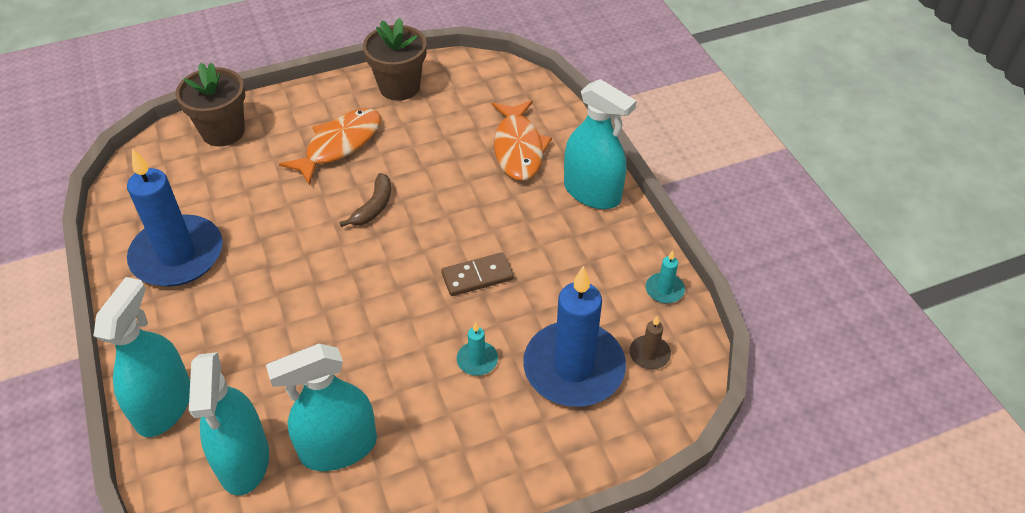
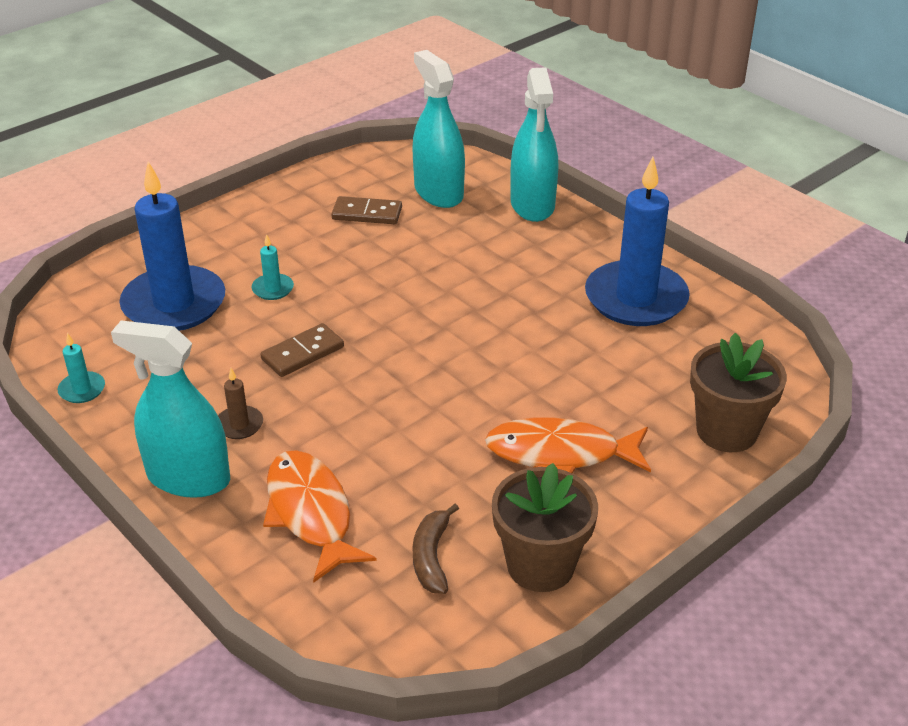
camera: 160 degrees right, 10 degrees down
(338, 447) = (367, 213): turquoise spray bottle -> brown domino
(339, 145) = (560, 453): orange fish -> orange fish turned 75 degrees clockwise
(374, 207) = (462, 392): brown banana -> brown banana (431, 557)
(649, 354) = (96, 330): brown candle -> brown candle (239, 425)

